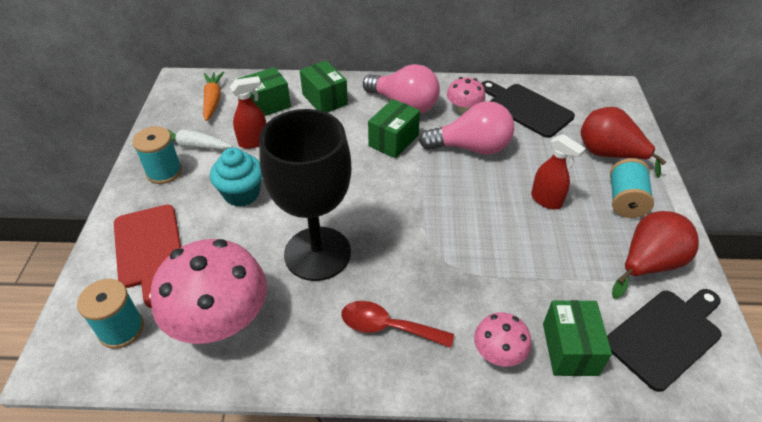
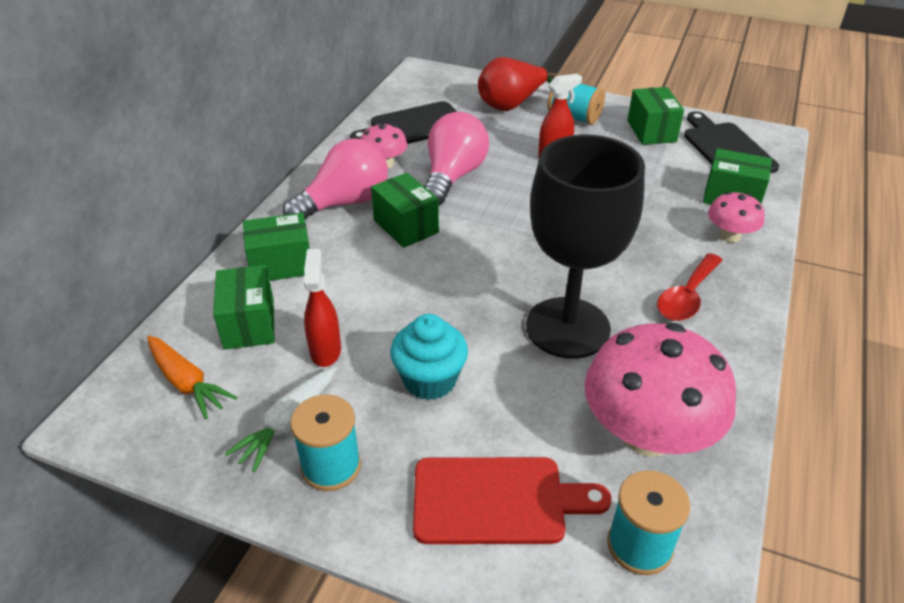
camera: 70 degrees left, 5 degrees down
(213, 100) = (187, 383): orange carrot -> orange carrot turned 150 degrees counterclockwise
(648, 264) = (651, 131): red pear -> green box

